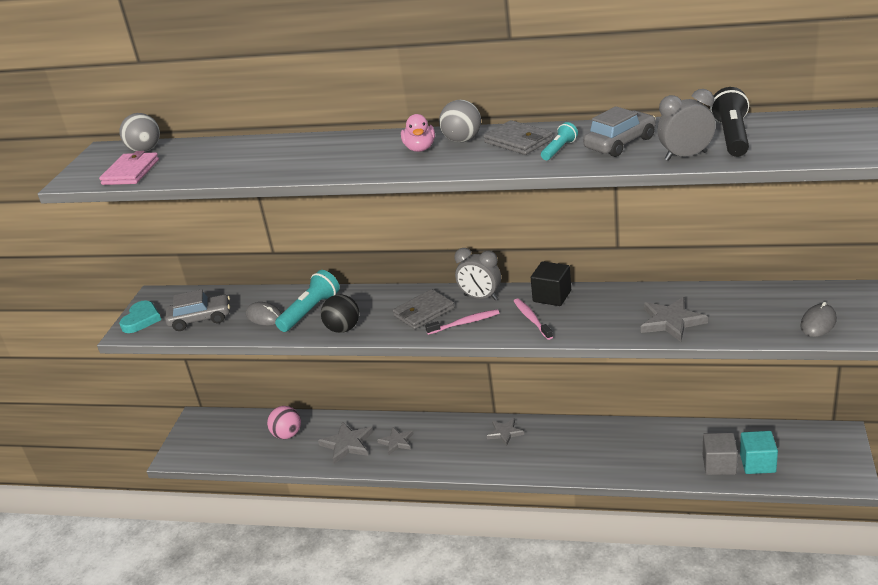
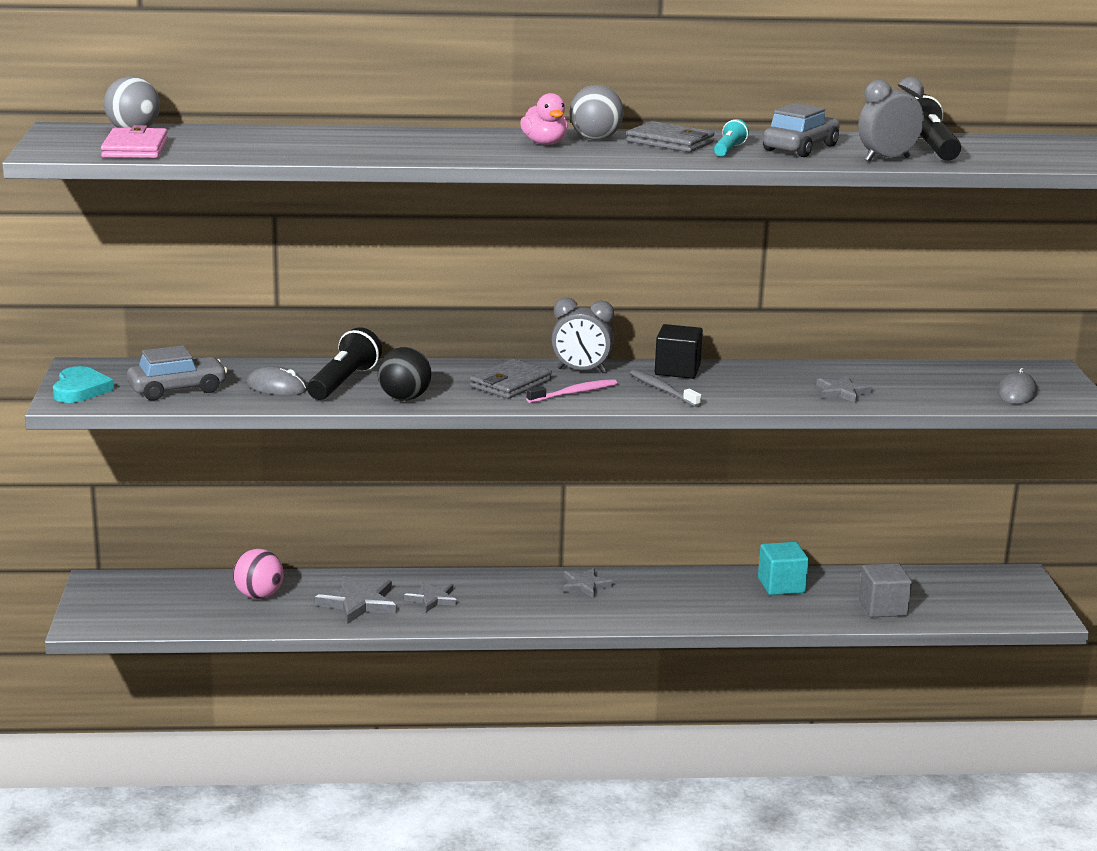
camera: 20 degrees left, 10 degrees down
(310, 311) = (343, 382): turquoise flashlight -> black flashlight
(532, 319) = (662, 390): pink toothbrush -> grey toothbrush
(671, 322) = (842, 392): grey star -> grey star, size x0.66
(757, 463) = (929, 605): turquoise cube -> turquoise cube (781, 585)

